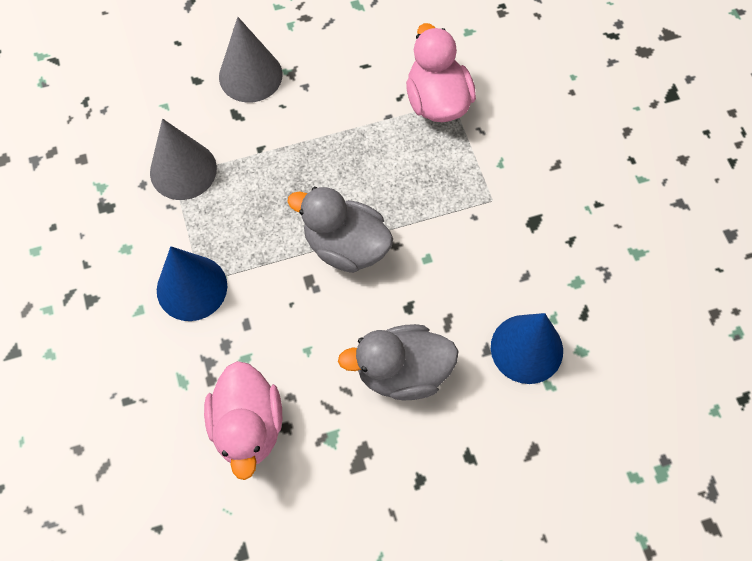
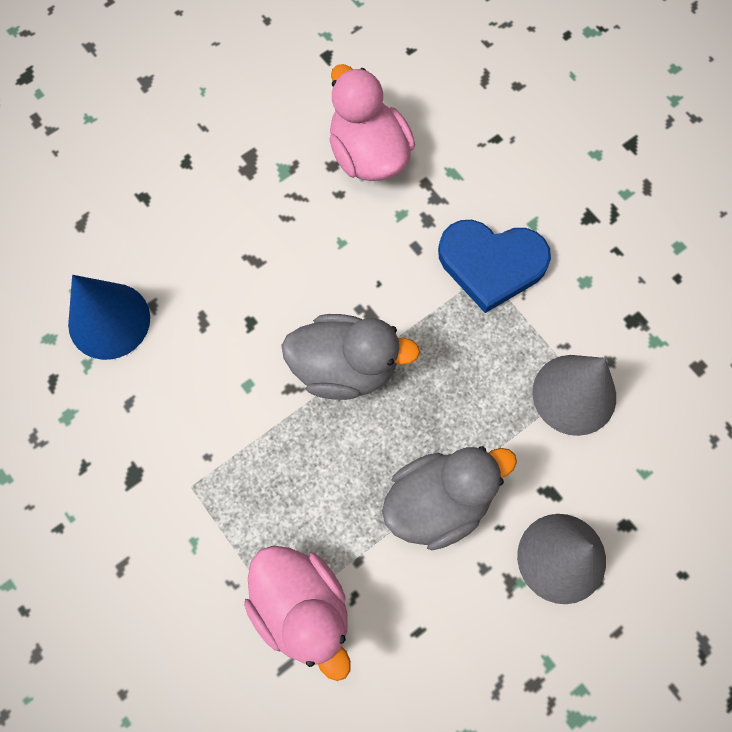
camera: 160 degrees right, 5 degrees up
(192, 288) = (491, 264): blue cone -> blue heart
(402, 372) = (235, 253): grey duck -> grey duck (438, 502)

